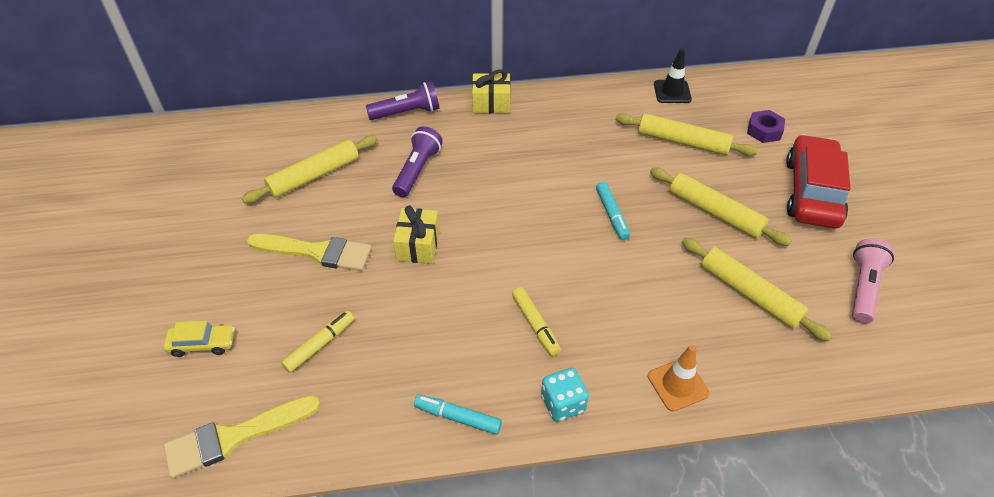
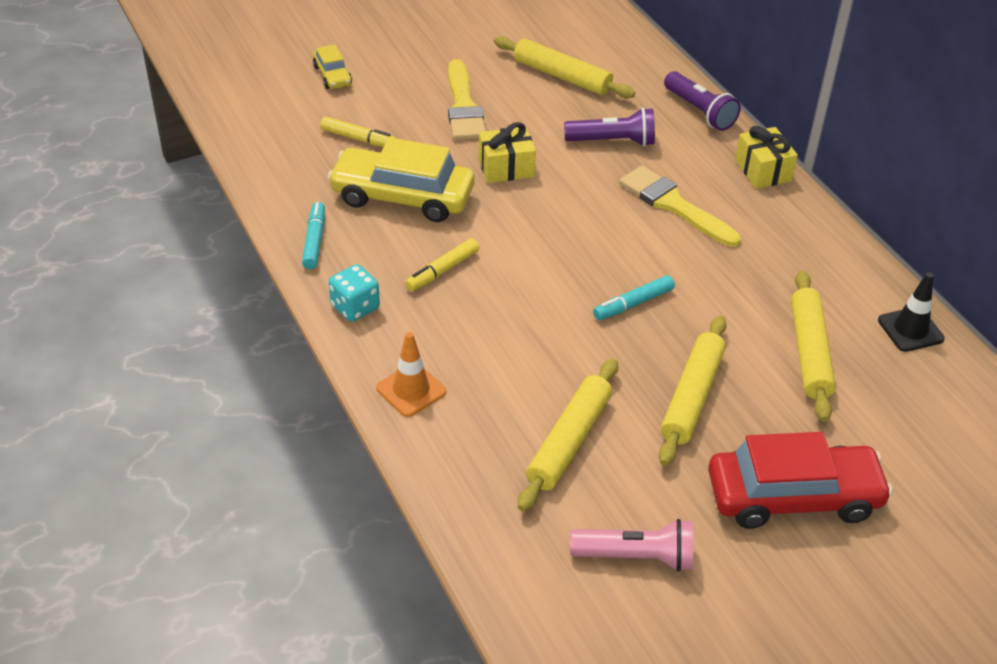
camera: 70 degrees right, 5 degrees down
(235, 436) = (252, 121): yellow brush -> yellow brush (674, 205)
(423, 330) = (402, 196): none -> yellow car
(764, 131) = (893, 436): purple nut -> none

